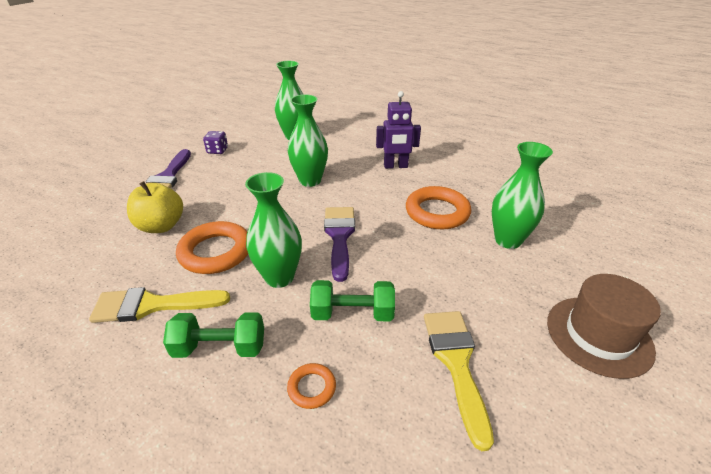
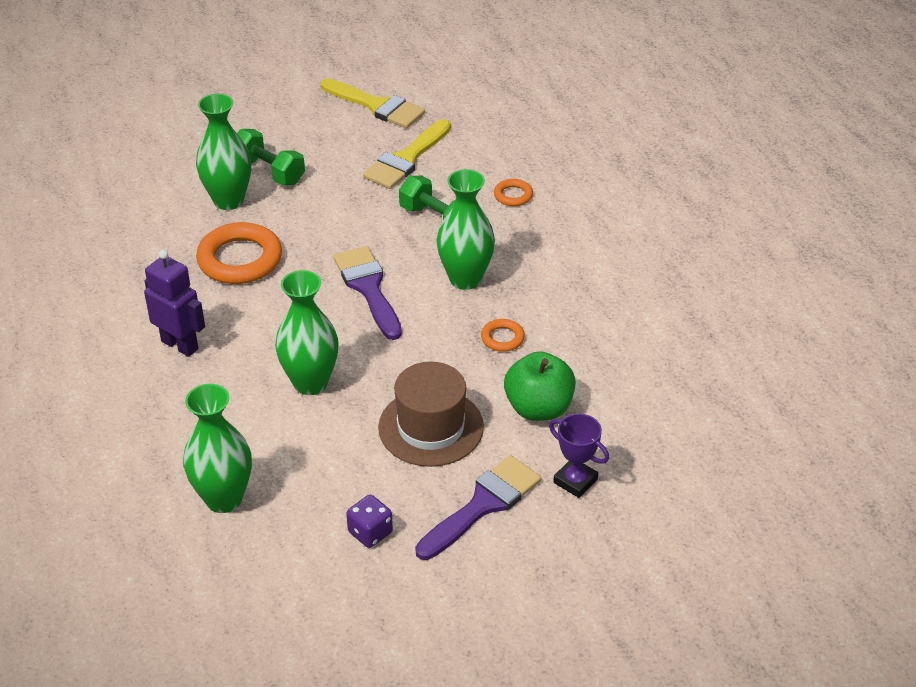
camera: 140 degrees left, 5 degrees up
(117, 204) = (575, 481): none -> purple trophy
(152, 305) = (591, 313): yellow brush -> yellow brush (377, 106)
(161, 226) = (538, 408): yellow apple -> green apple
(216, 252) = (502, 338): orange ring -> orange ring, size x0.48
(220, 348) = (556, 250): green dumbbell -> green dumbbell (269, 171)
(339, 236) = (368, 288): purple brush -> purple brush turned 120 degrees clockwise
(598, 335) = (292, 122): brown hat -> brown hat (431, 427)

